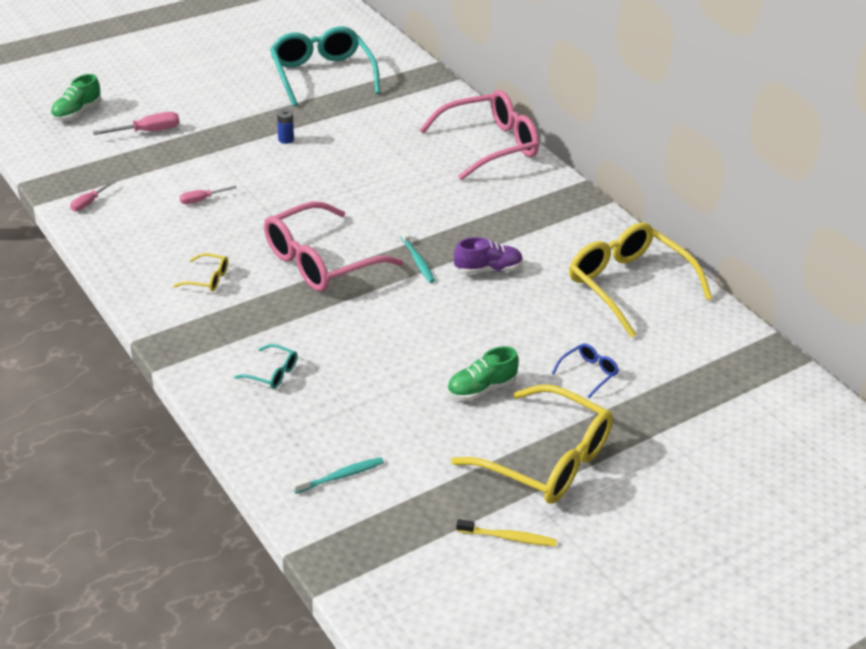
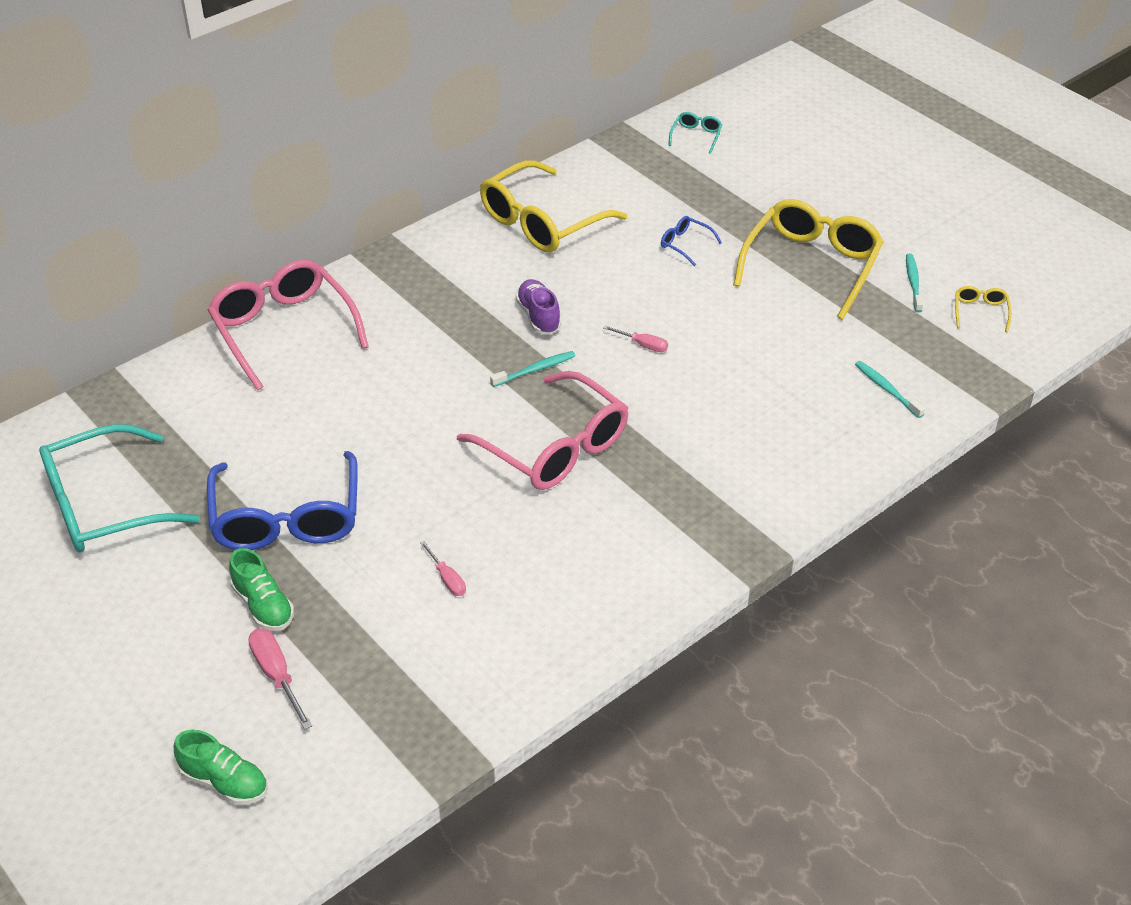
camera: 95 degrees left, 5 degrees up
(89, 203) = (475, 699): pink screwdriver -> pink screwdriver (643, 345)
(207, 279) = (614, 540): yellow glasses -> yellow glasses (980, 312)
(272, 373) = (761, 458): turquoise glasses -> turquoise glasses (696, 136)
(286, 139) = (286, 518): blue battery -> blue glasses
(481, 389) = (732, 309): green shoe -> green shoe (263, 606)
(508, 537) = (913, 283): yellow toothbrush -> turquoise toothbrush

